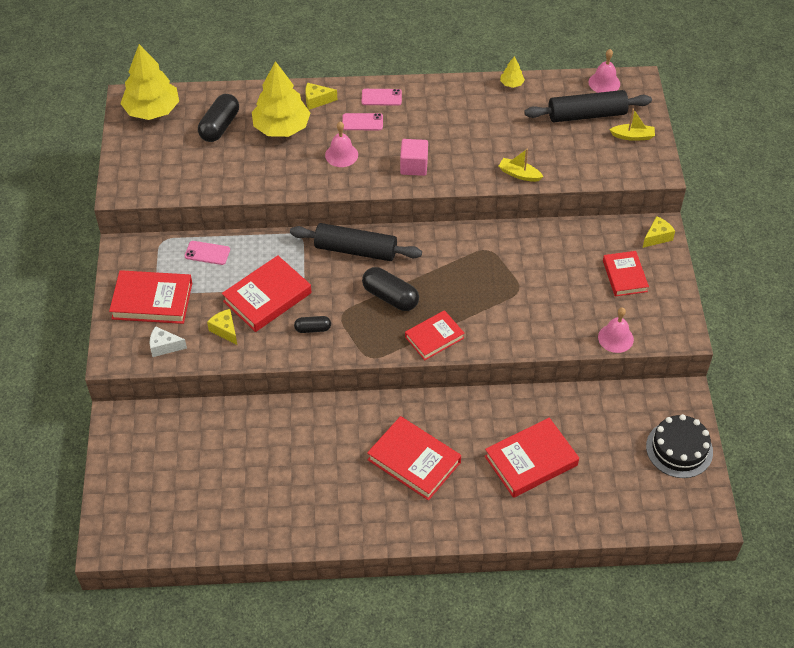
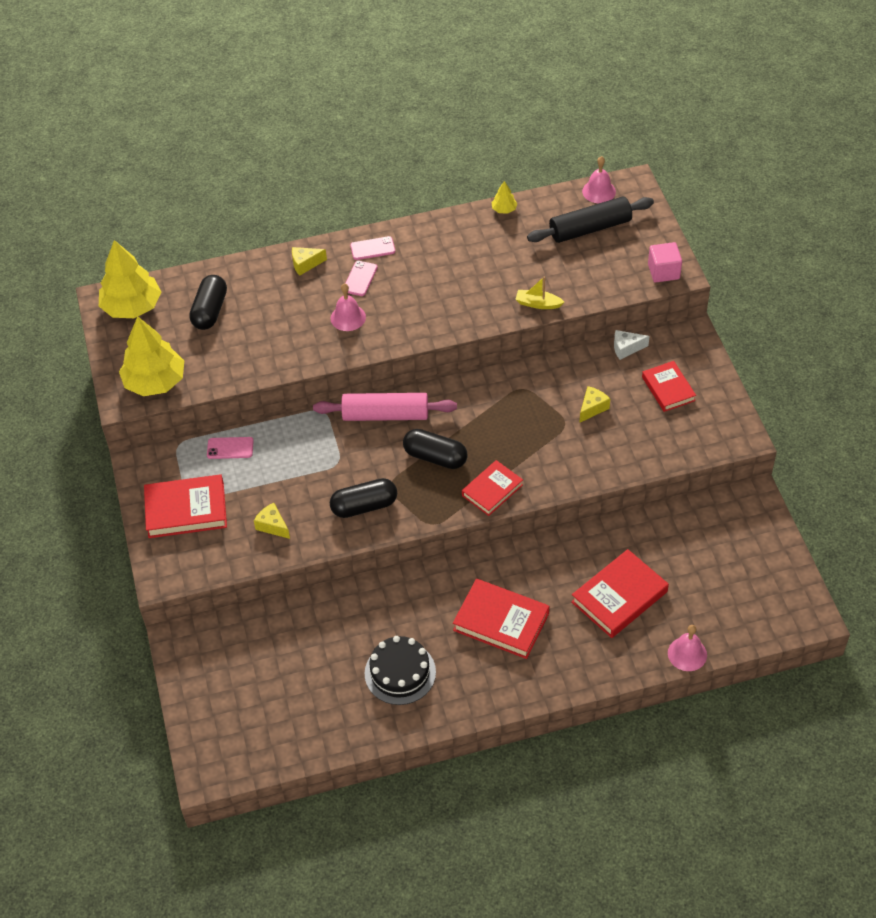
camera: 10 degrees left, 0 degrees up
(164, 346) = (213, 556): white cheese -> white cheese (626, 348)
(267, 297) = (307, 482): red book -> none
(281, 127) = (276, 300): yellow tree -> yellow tree (155, 382)
(313, 329) = (364, 506): black capsule -> black capsule, size x1.75
(355, 250) = (385, 415): black rolling pin -> pink rolling pin
(362, 122) = (360, 278): pink phone -> pink phone turned 60 degrees counterclockwise
(414, 166) = (427, 315): pink cube -> pink cube (663, 271)
(615, 338) = (676, 454): pink bell -> pink bell (687, 654)
(632, 136) = (642, 242): yellow boat -> none
(657, 237) = (690, 342): yellow cheese -> yellow cheese (592, 408)
(679, 449) = (764, 554): black cake -> black cake (400, 673)

